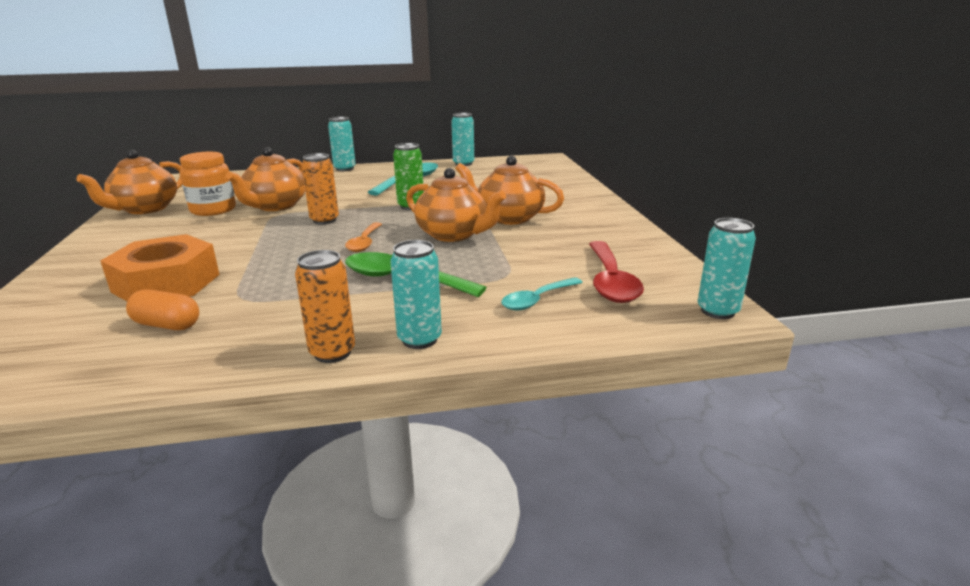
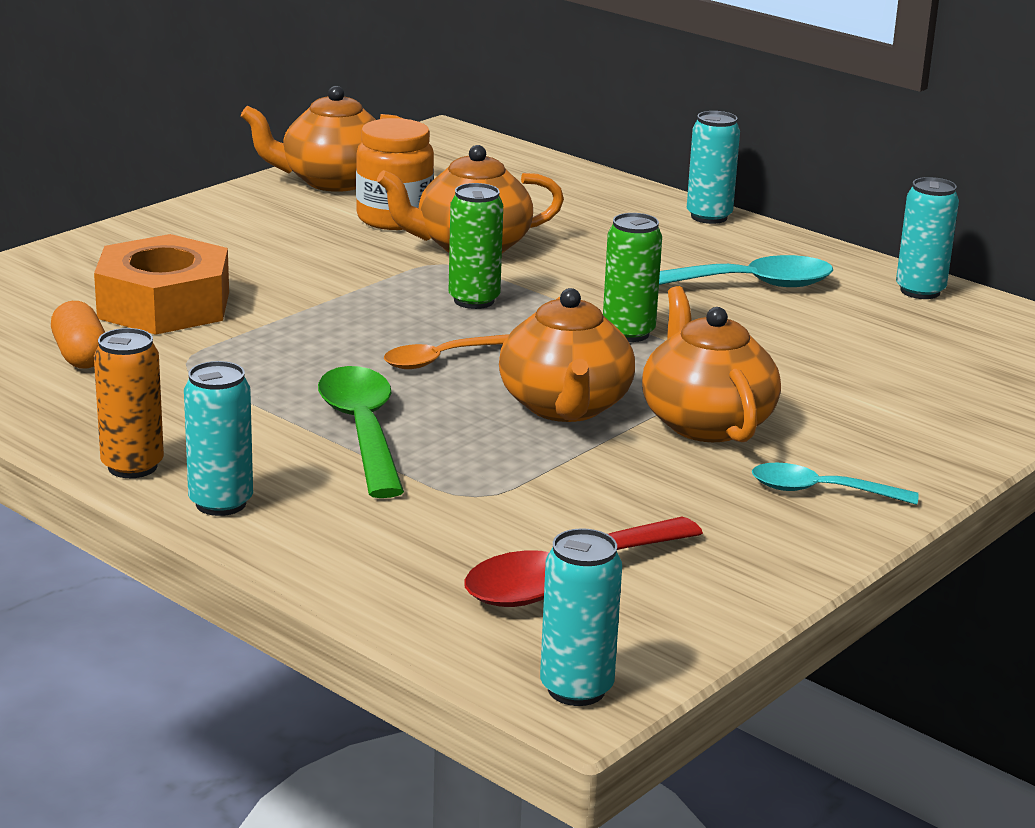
camera: 50 degrees right, 0 degrees up
(324, 220) = (474, 300): orange can -> green can
(537, 300) = (426, 542): turquoise spoon -> turquoise spoon (820, 491)

